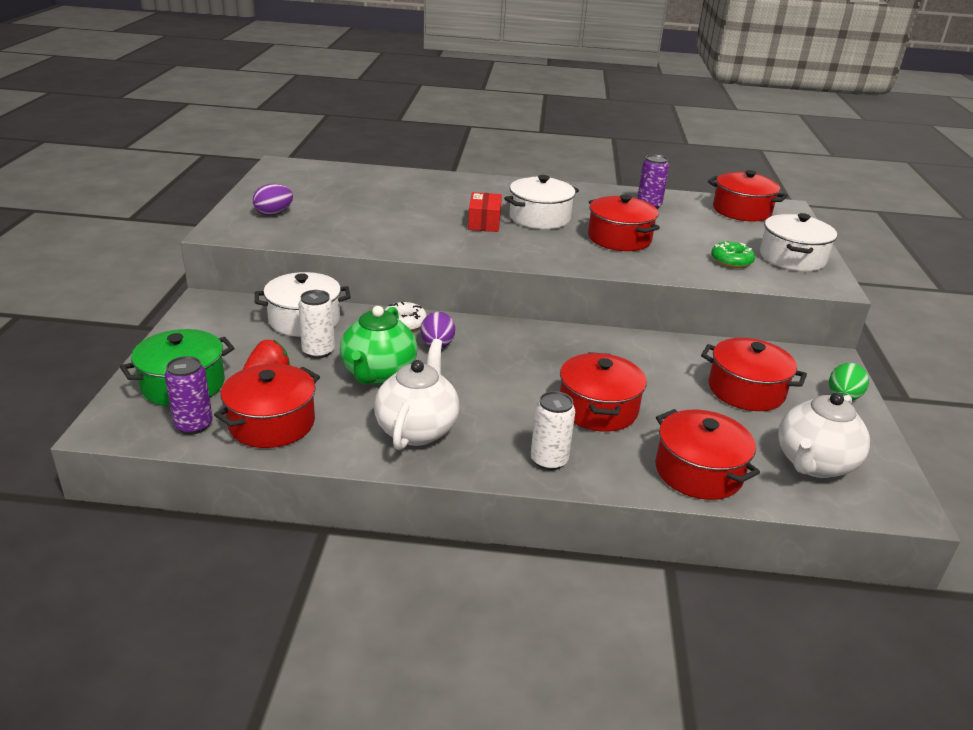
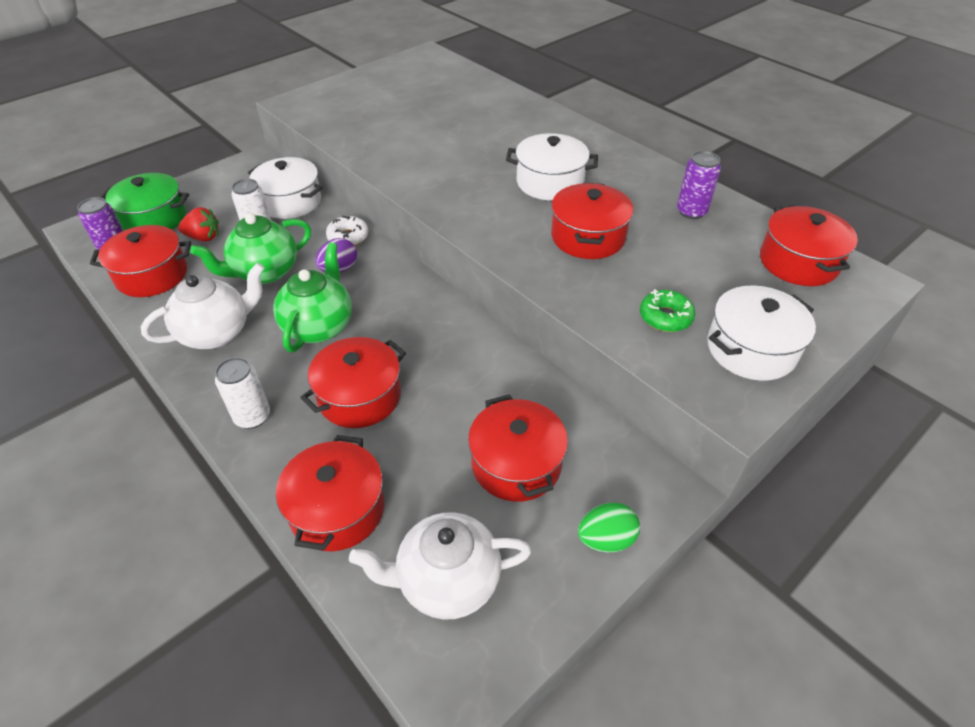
camera: 45 degrees right, 15 degrees up
(274, 213) = (348, 99): purple egg -> none
(484, 222) = (491, 168): red box -> none
(491, 385) = (319, 326): none -> green teapot

